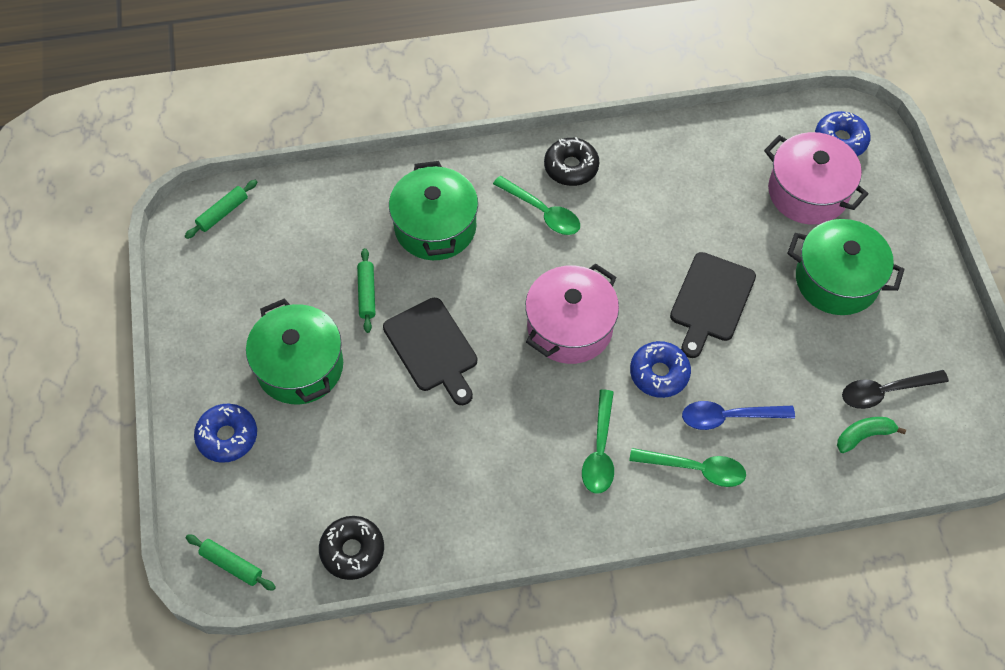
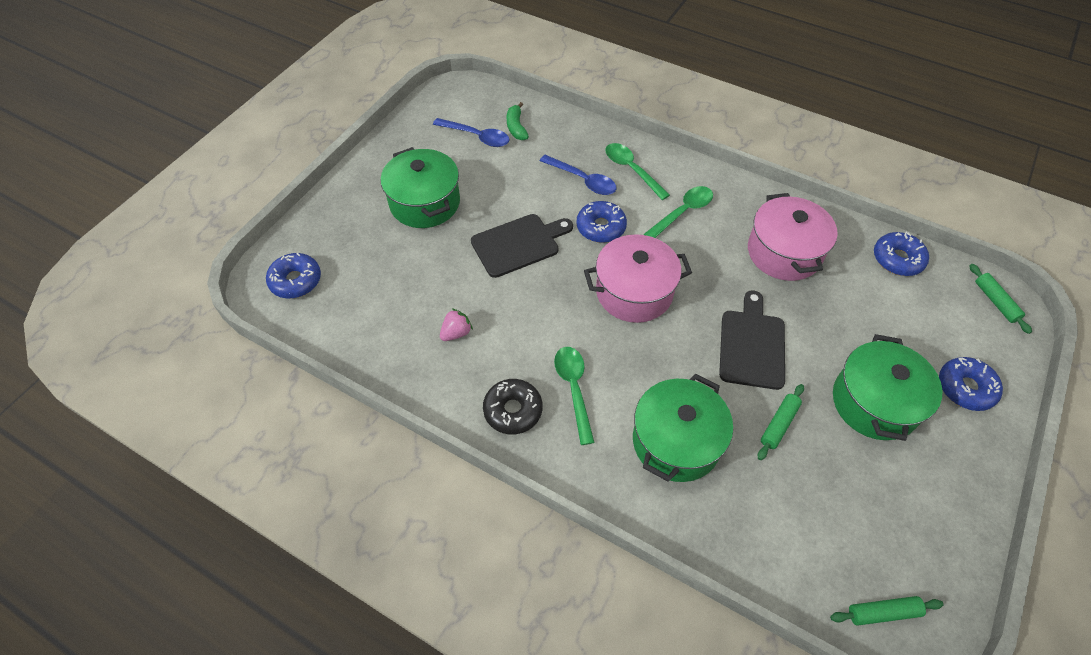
camera: 140 degrees left, 5 degrees down
(352, 550) = (897, 259): black donut -> blue donut
(672, 190) = (456, 333): none -> pink strawberry
(808, 192) = (367, 264): pink pot -> pink pot (784, 252)
(863, 436) = (516, 127): green banana -> green banana turned 60 degrees clockwise
(885, 391) = (477, 137): black spoon -> blue spoon

